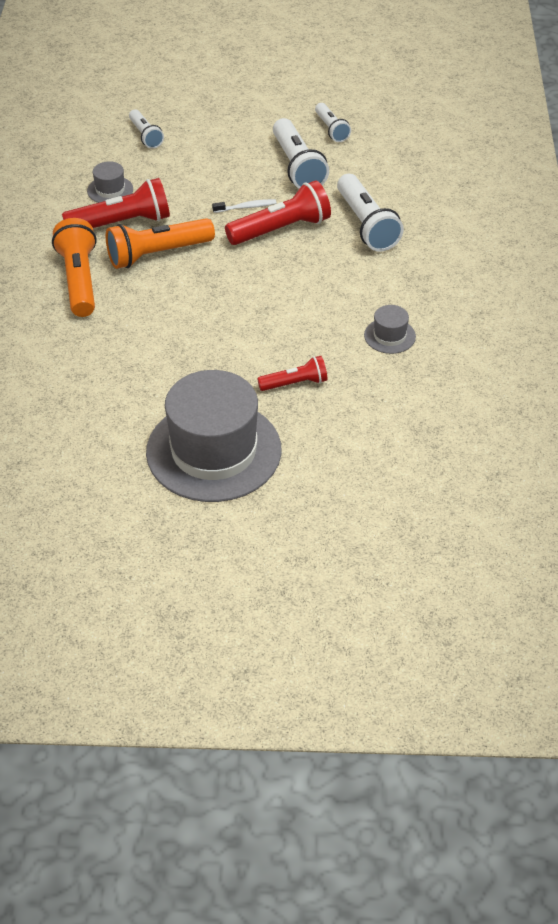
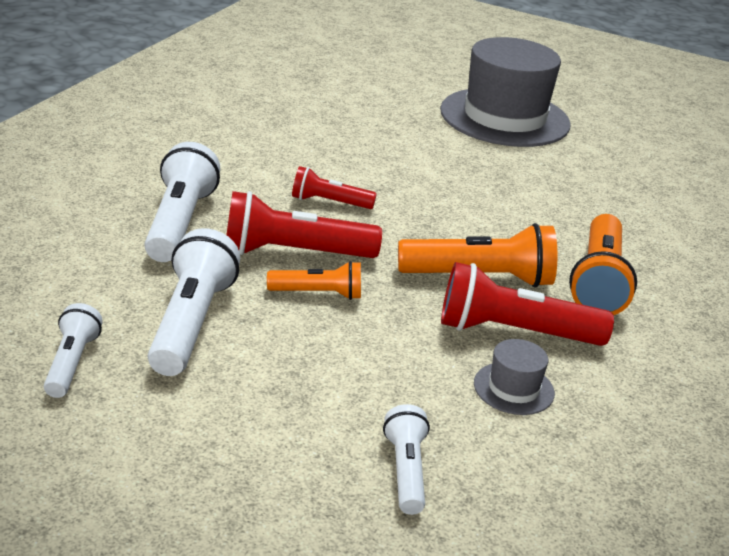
camera: 160 degrees left, 15 degrees down
(246, 207) = (318, 294): white toothbrush -> orange flashlight
(295, 383) = (397, 131): red flashlight -> red flashlight (329, 202)
(389, 336) = (270, 132): grey hat -> none

